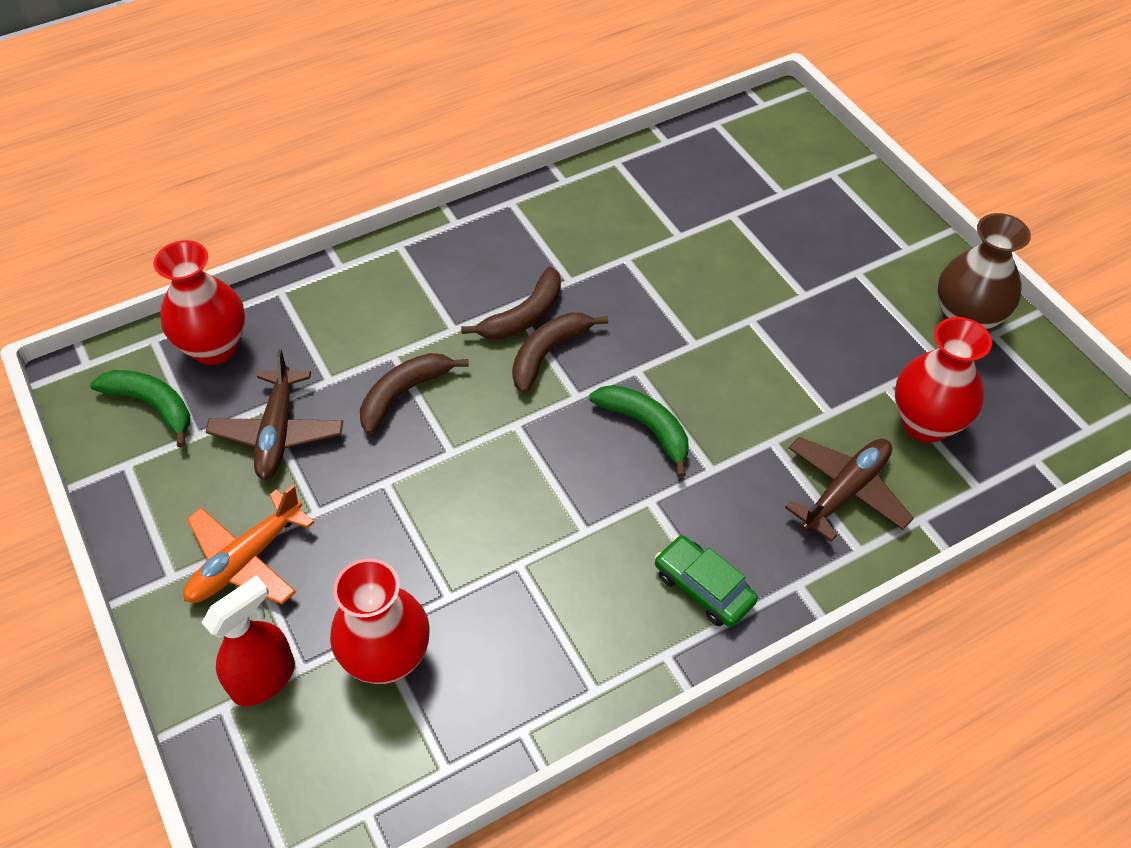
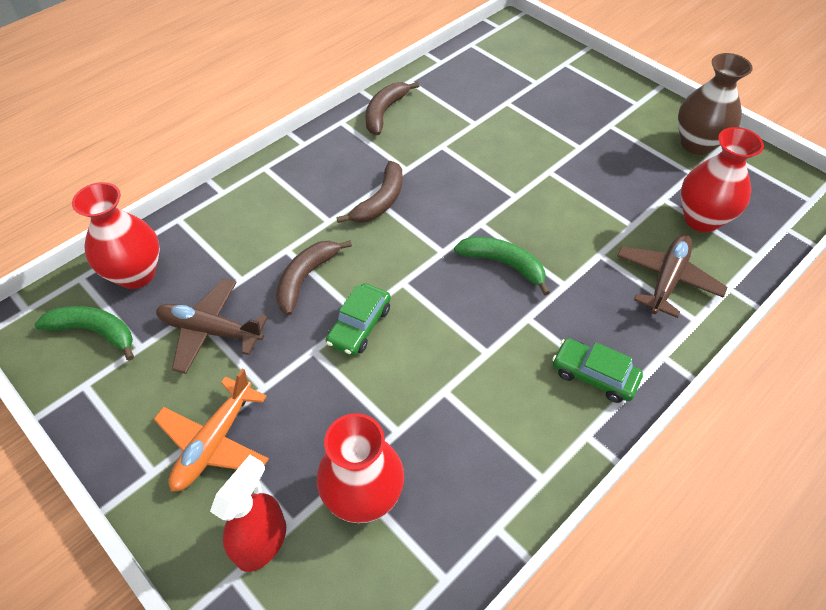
camera: 15 degrees left, 0 degrees up
(278, 433) = (210, 331): brown plane -> brown plane turned 120 degrees clockwise
(447, 464) = (359, 325): none -> green car
(548, 353) = (409, 225): brown banana -> brown banana (384, 112)

